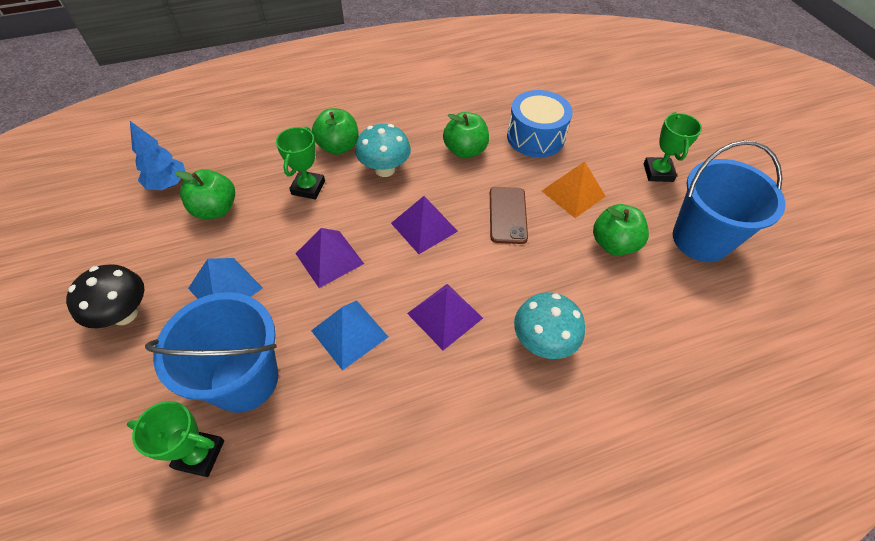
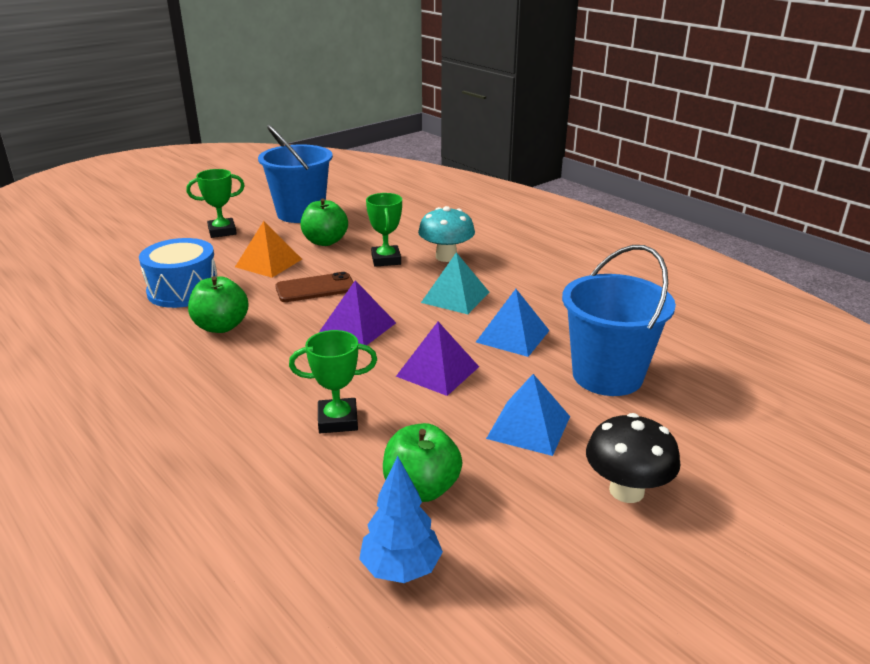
camera: 110 degrees left, 25 degrees down
(199, 454) = (686, 374): green trophy -> green trophy (386, 260)
(338, 147) = (244, 420): green apple -> none
(385, 169) = (277, 372): turquoise mushroom -> none
(445, 315) = (455, 297): purple pyramid -> turquoise pyramid

